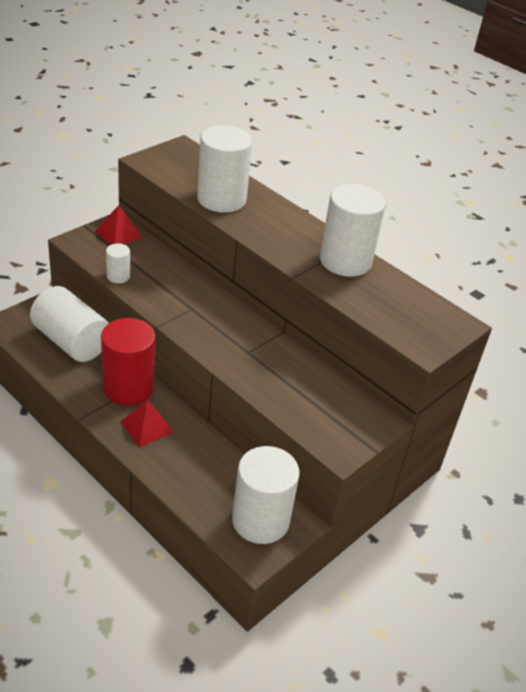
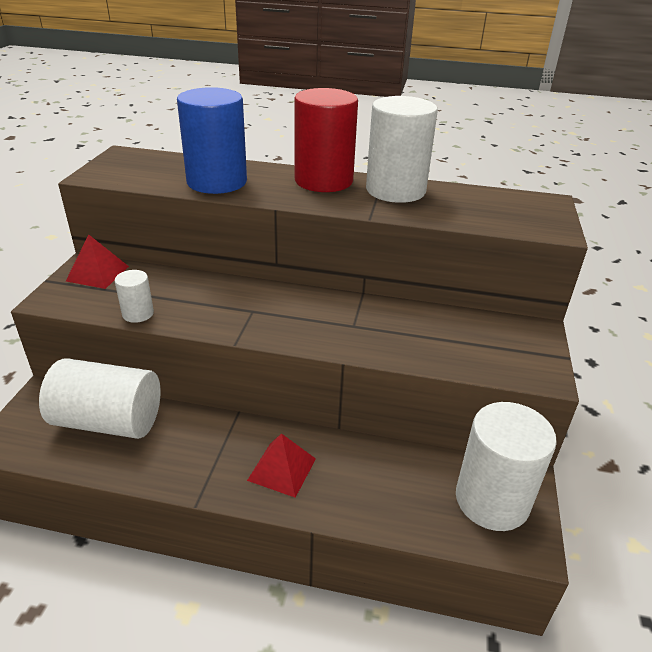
camera: 30 degrees left, 5 degrees down
(128, 387) = (221, 437): red cylinder -> red cylinder (323, 181)
(221, 199) = (217, 182): white cylinder -> blue cylinder

